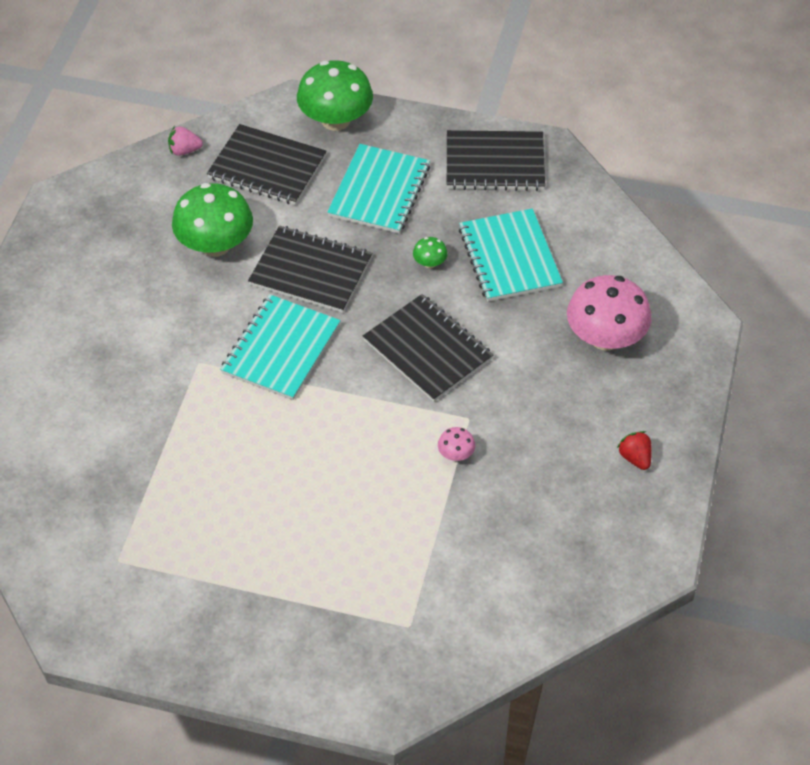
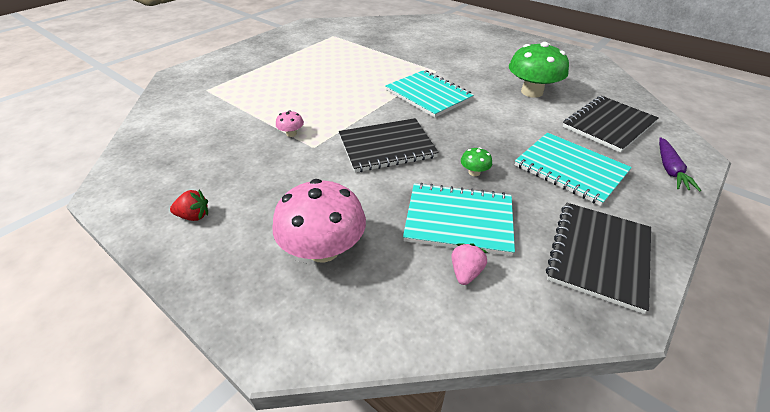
camera: 115 degrees right, 10 degrees down
(184, 150) = (630, 98): pink strawberry -> pink strawberry (465, 272)
(311, 271) = (491, 119): black notebook -> none
(335, 120) = (670, 169): green mushroom -> purple carrot

